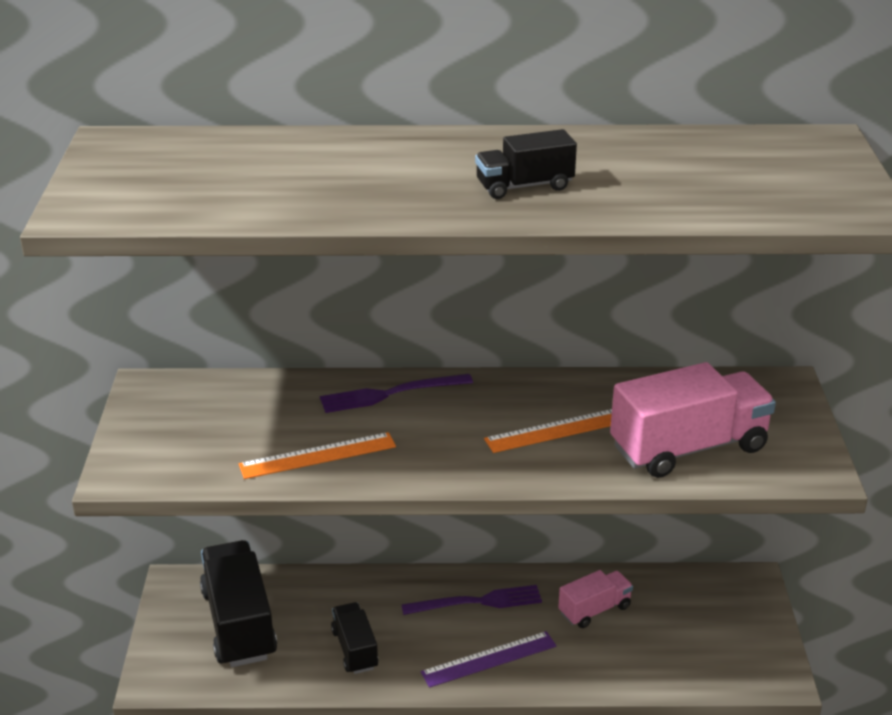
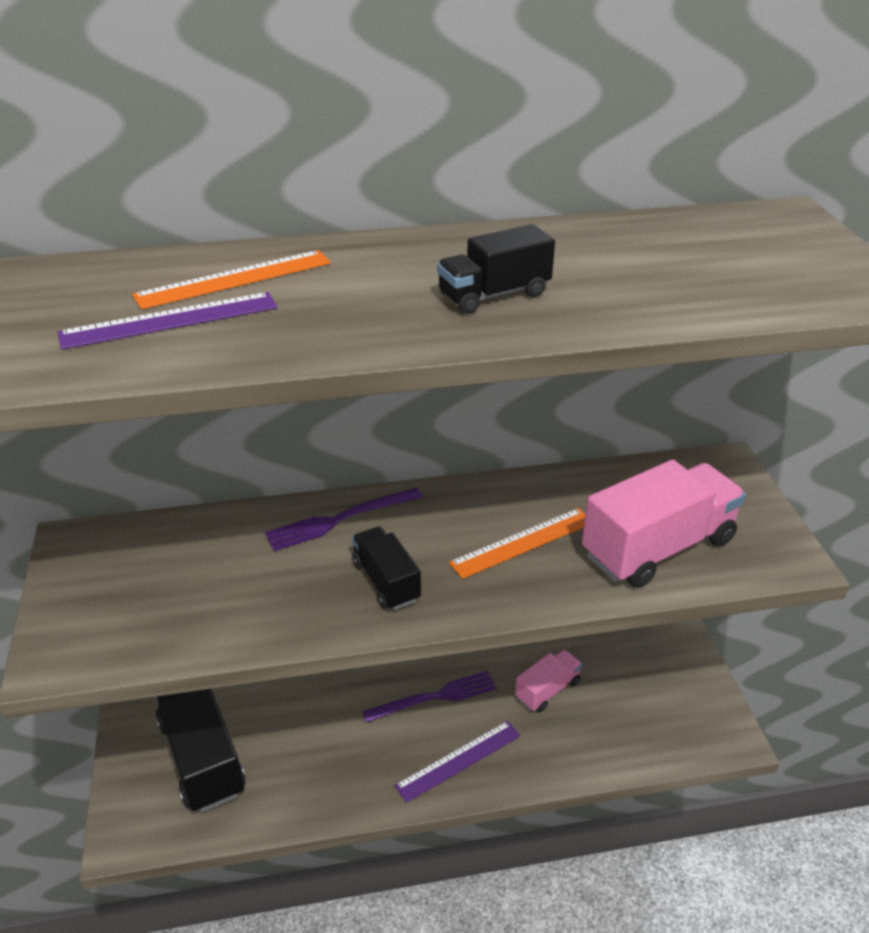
camera: 10 degrees left, 5 degrees up
(253, 185) = (170, 320): none -> purple ruler
(318, 456) = (275, 606): orange ruler -> orange ruler (234, 279)
(355, 649) = (324, 769): black truck -> black truck (386, 581)

